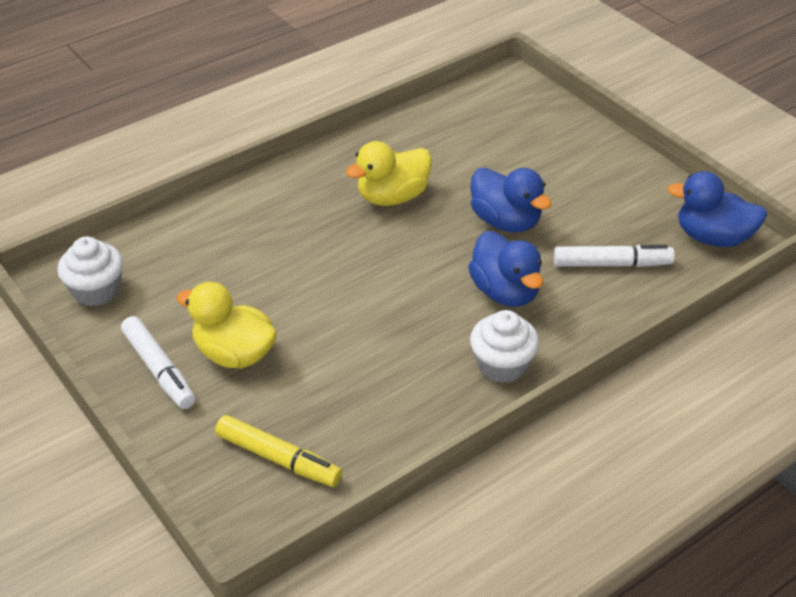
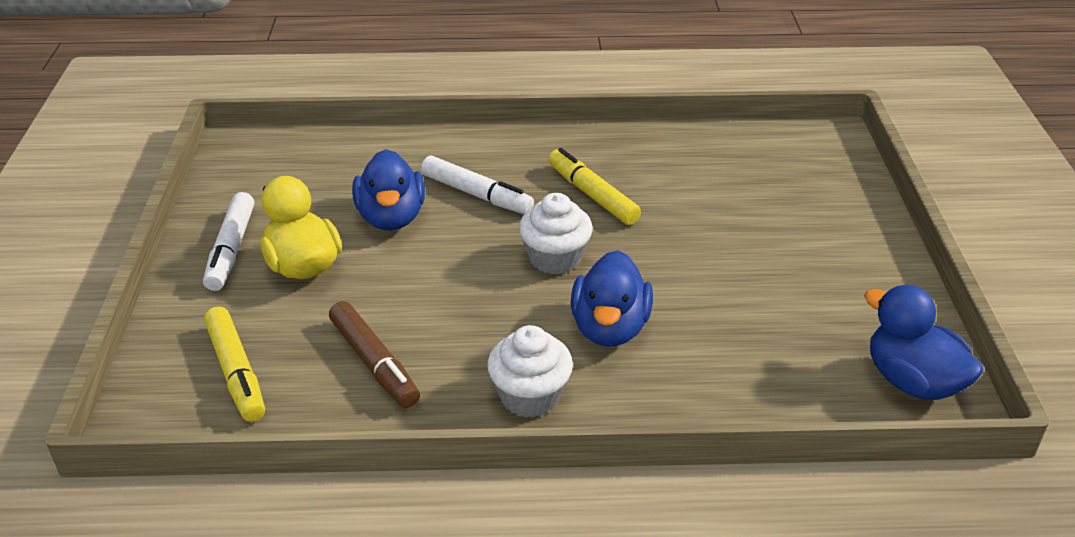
camera: 35 degrees right, 5 degrees down
(96, 290) = (257, 166): white cupcake -> white cupcake (555, 258)
(372, 398) = (374, 363): none -> brown marker
(392, 197) = (592, 195): yellow duck -> yellow marker
(505, 221) = (683, 263): blue duck -> blue duck (391, 218)
(612, 264) = (757, 354): white marker -> white marker (477, 194)

